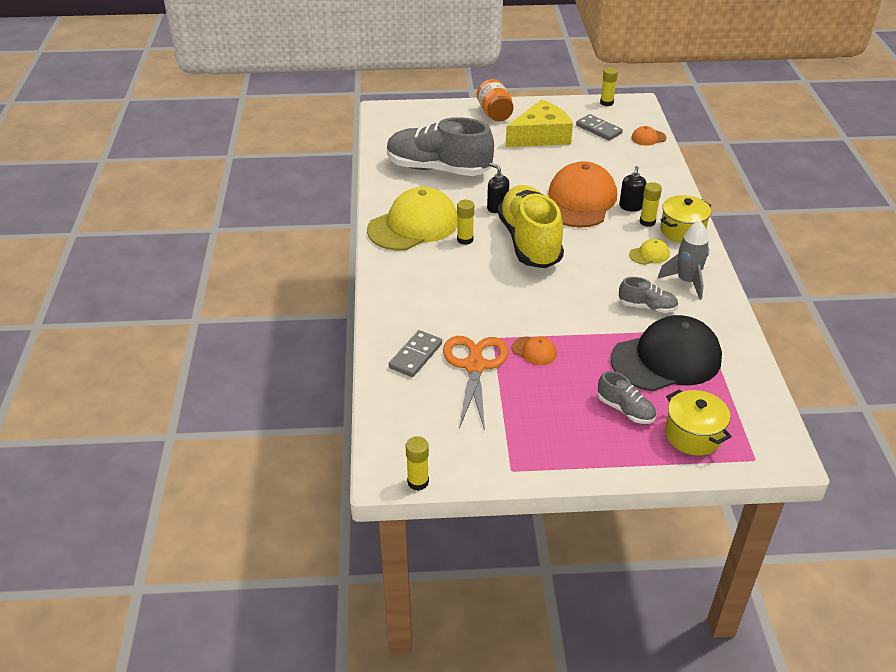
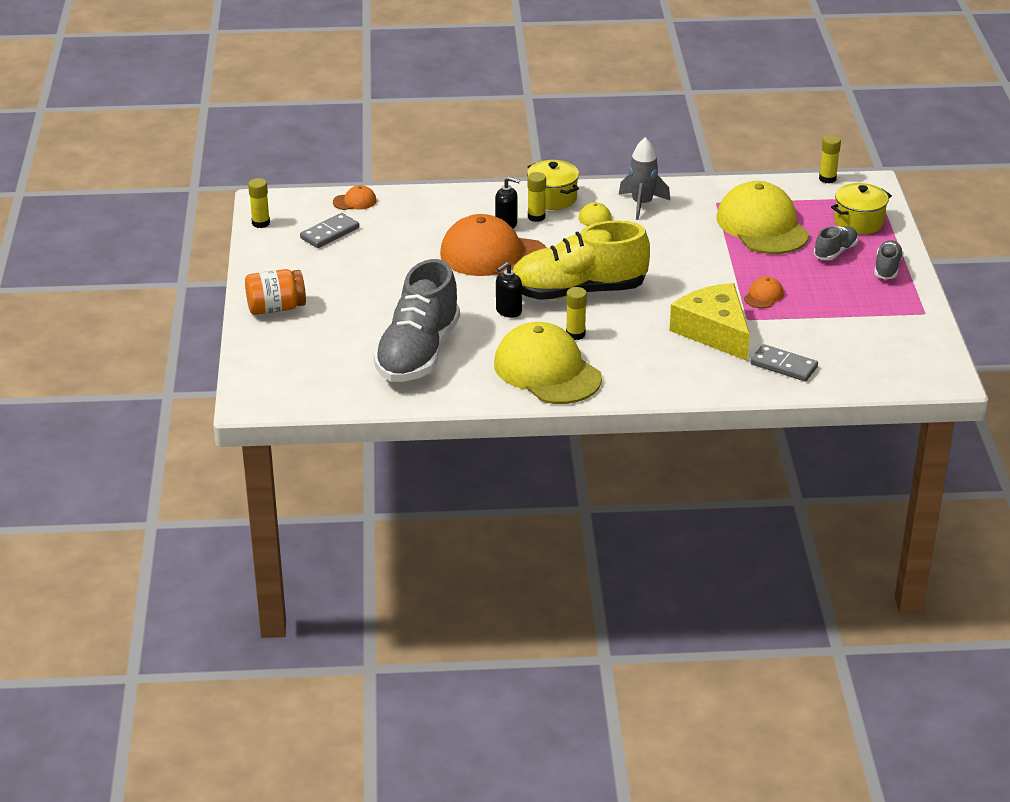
camera: 90 degrees left, 5 degrees down
(418, 482) = (953, 362): yellow glue stick -> yellow glue stick (827, 179)
(475, 366) = (792, 330): orange scissors -> none
(540, 136) = (341, 275): yellow cheese -> yellow cheese (714, 331)
(647, 307) = (685, 229): grey shoe -> grey shoe (887, 268)
(648, 138) = (355, 201): orange cap -> orange cap turned 90 degrees counterclockwise
(666, 359) = (762, 226): black cap -> yellow cap

